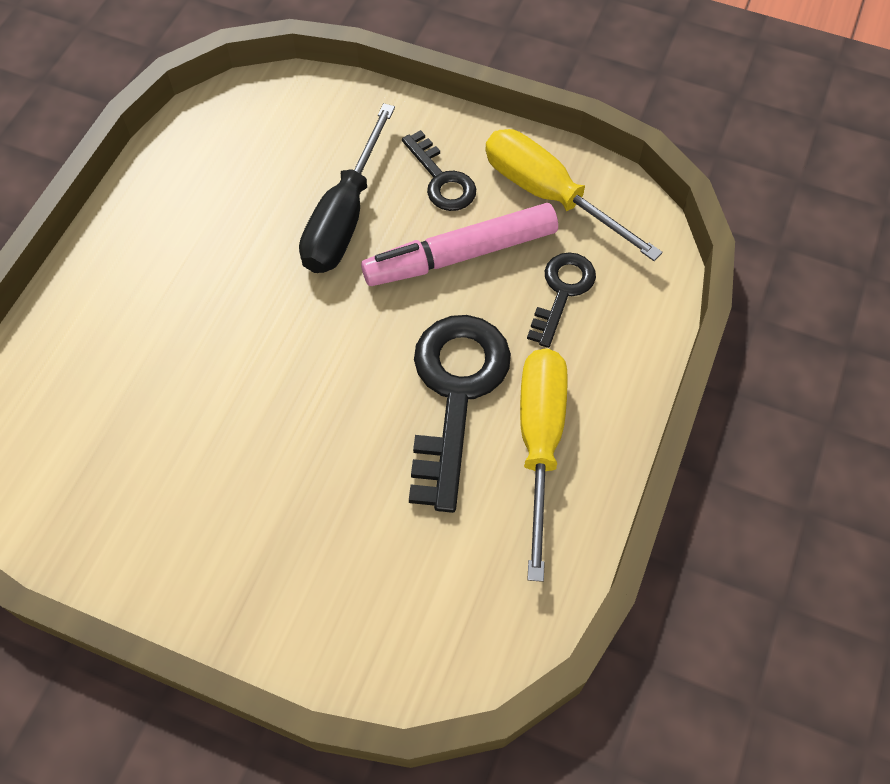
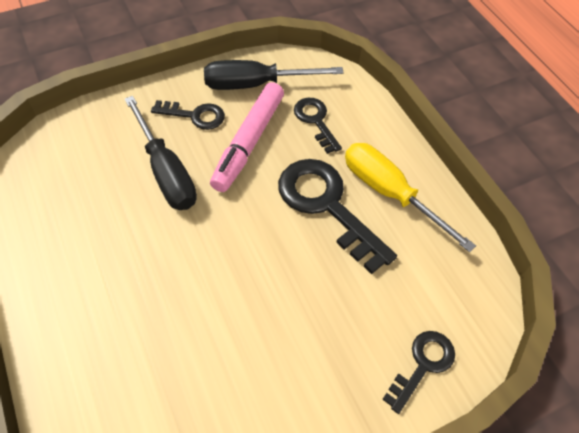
camera: 50 degrees left, 5 degrees down
(346, 635) = (423, 365): none -> black key
(549, 195) = (256, 84): yellow screwdriver -> black screwdriver

